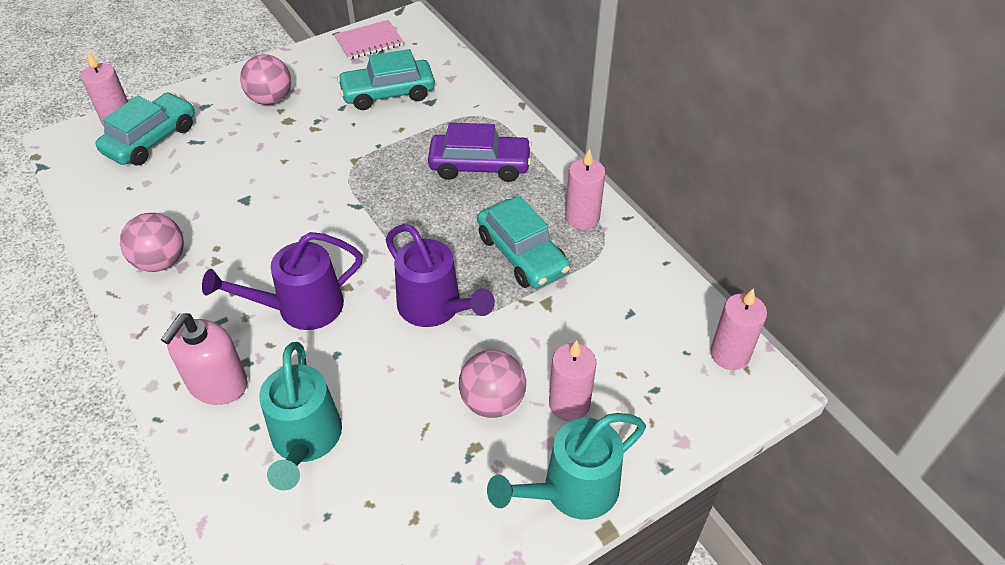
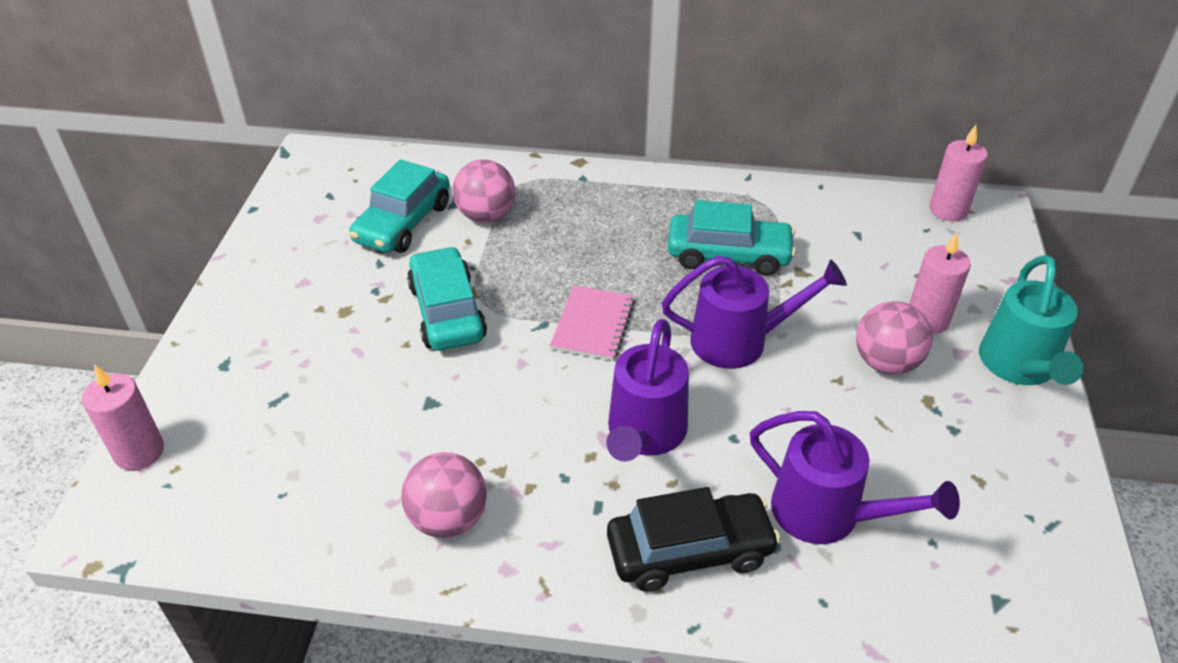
camera: 50 degrees left, 5 degrees down
(151, 139) = (220, 436): turquoise car -> turquoise car (447, 312)
(217, 384) = (689, 551): pink soap dispenser -> black car
(271, 99) = (291, 307): pink ball -> pink ball (486, 215)
(305, 441) = (829, 515): turquoise watering can -> purple watering can
(369, 41) = (302, 195): pink notebook -> pink notebook (593, 325)
(480, 166) = (585, 220): purple car -> none
(582, 218) = (722, 199): pink candle -> none

